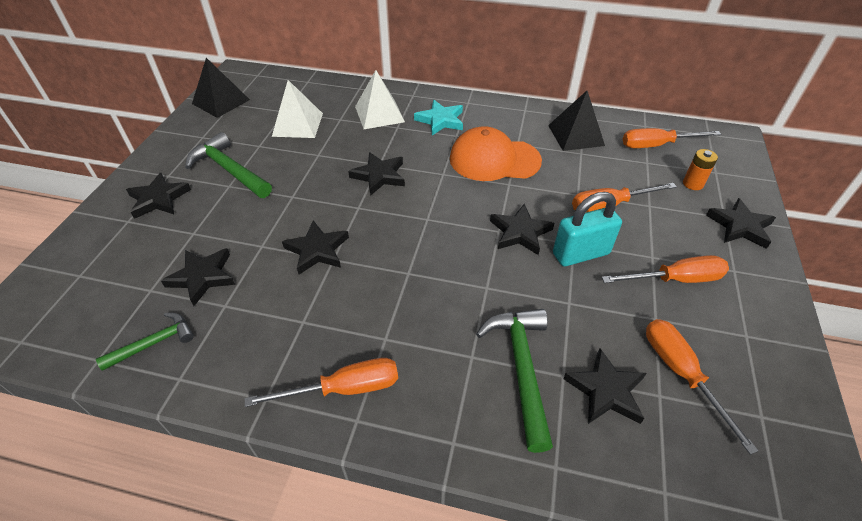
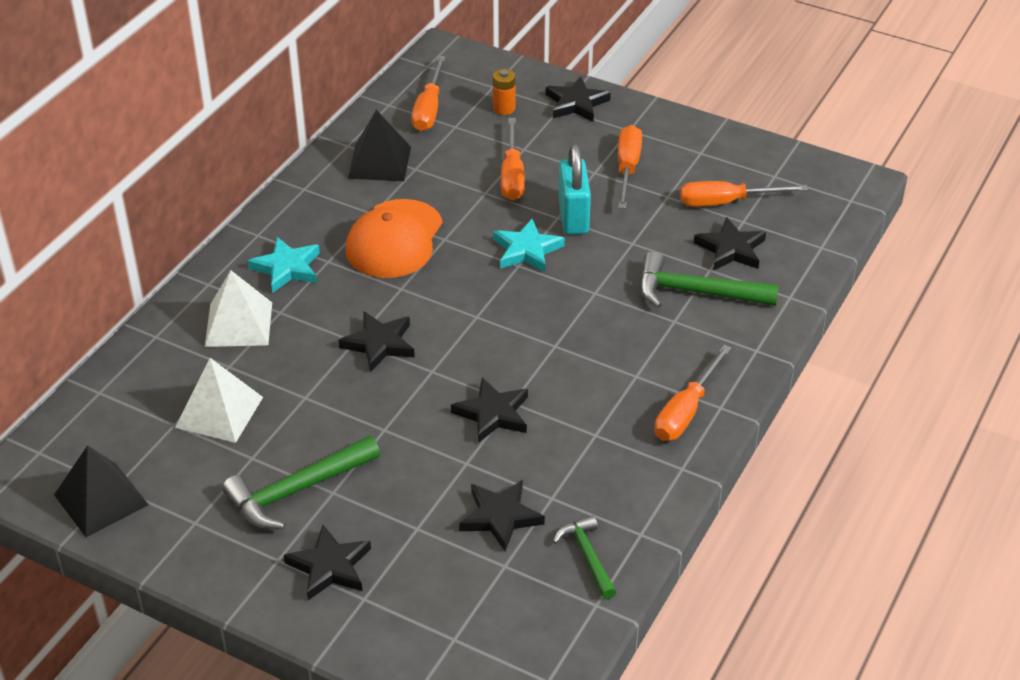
camera: 75 degrees left, 5 degrees down
(344, 389) = (686, 411): orange screwdriver -> orange screwdriver turned 150 degrees counterclockwise
(520, 232) = (526, 250): black star -> turquoise star

